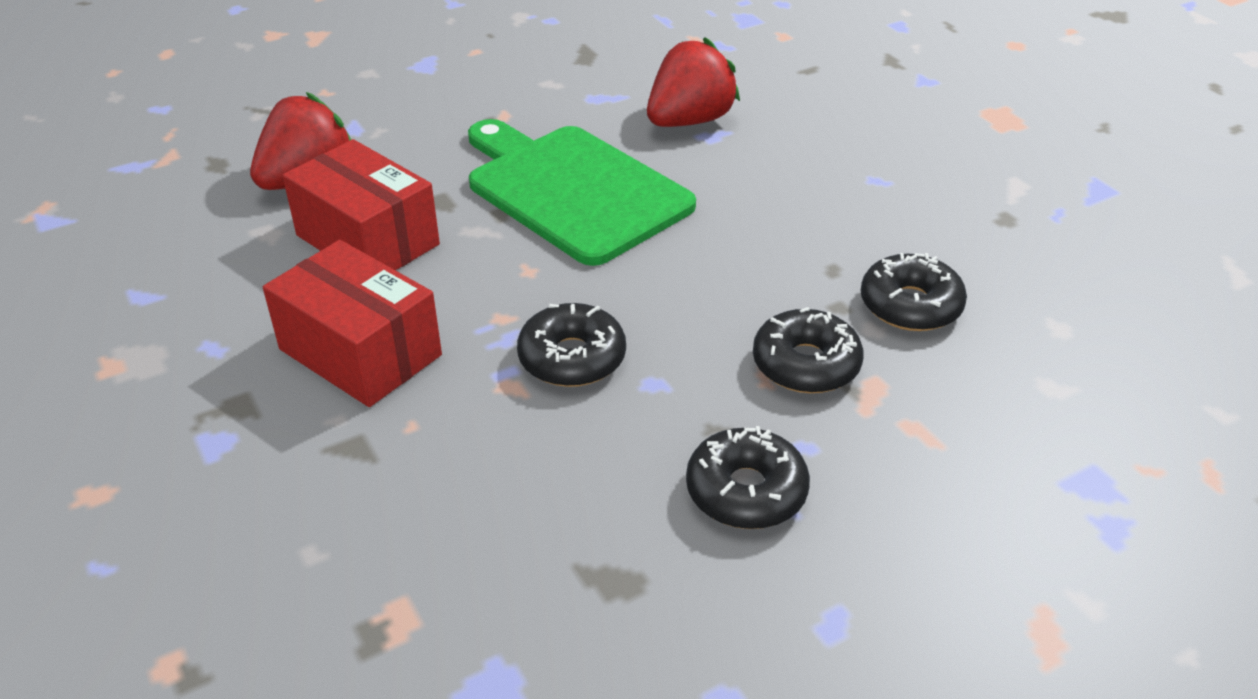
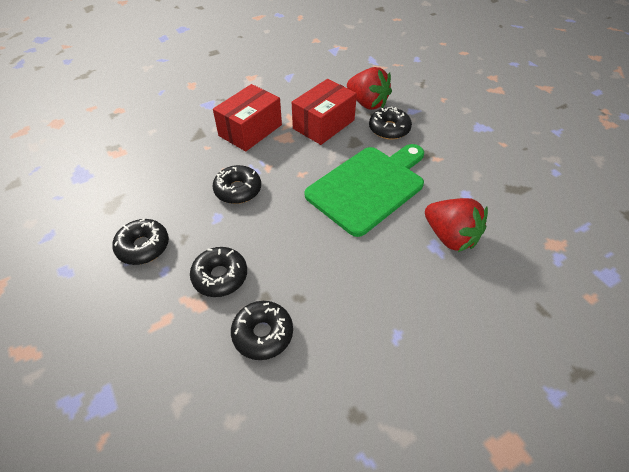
camera: 90 degrees right, 10 degrees up
(406, 158) = (389, 129): none -> black donut

